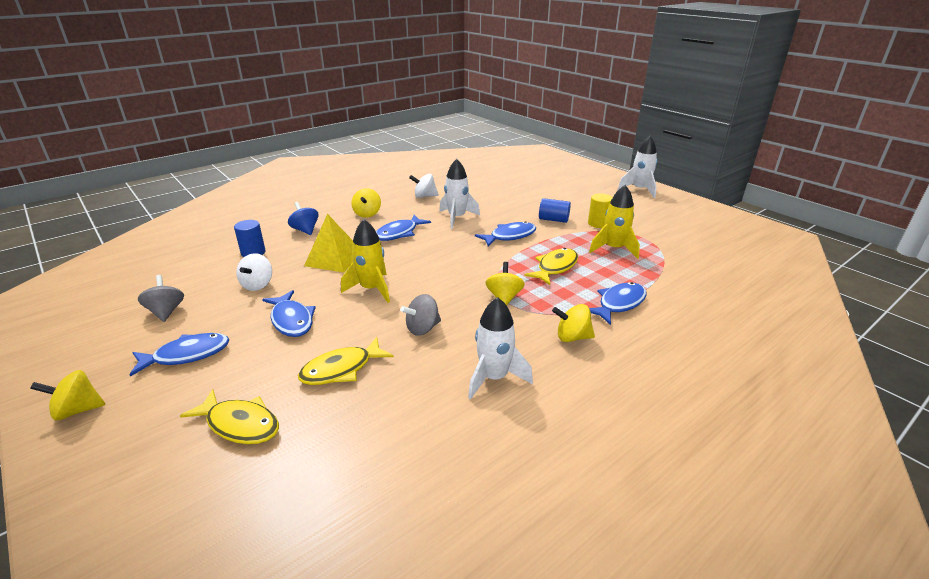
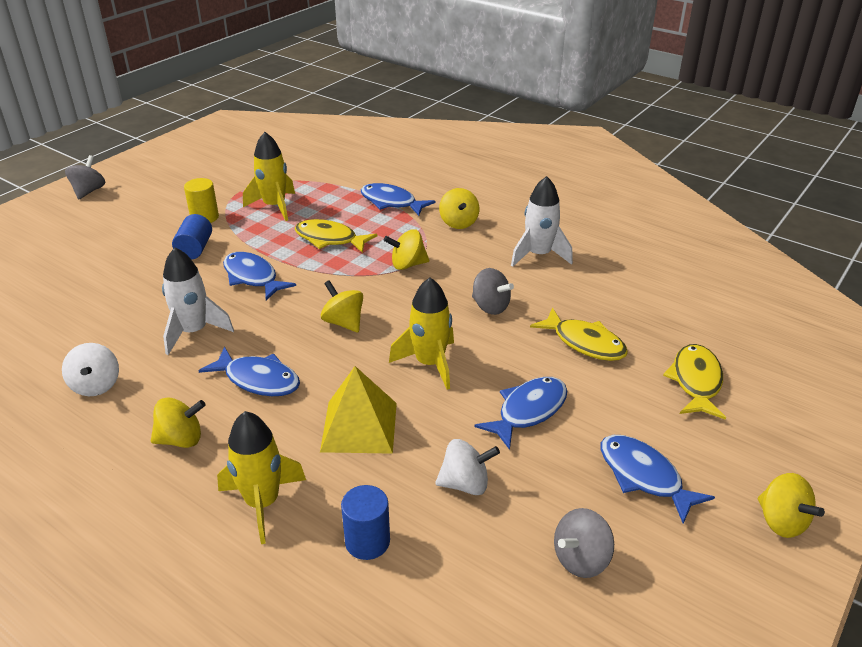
camera: 105 degrees left, 5 degrees up
(305, 230) = (262, 503): blue spinning top -> yellow rocket
(439, 263) = (343, 322): none -> yellow spinning top
(639, 190) = (89, 191): white rocket -> grey spinning top

